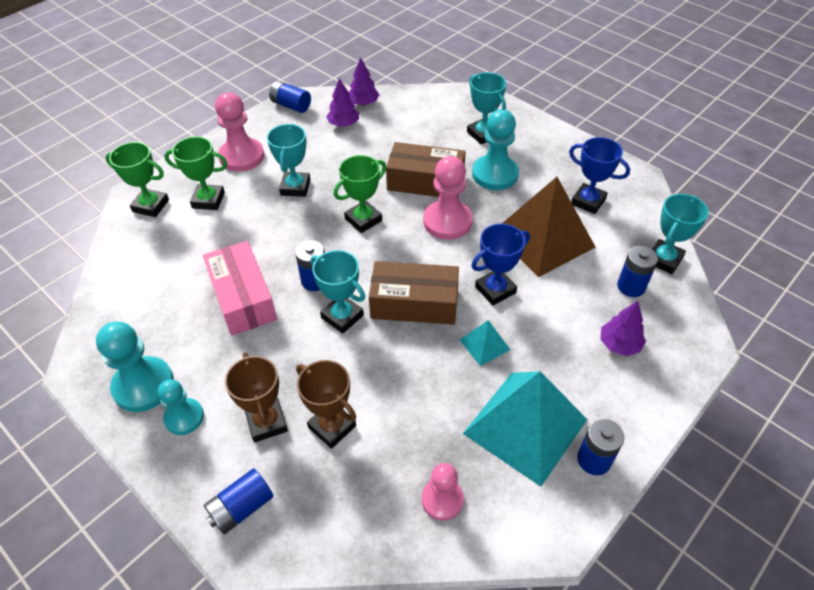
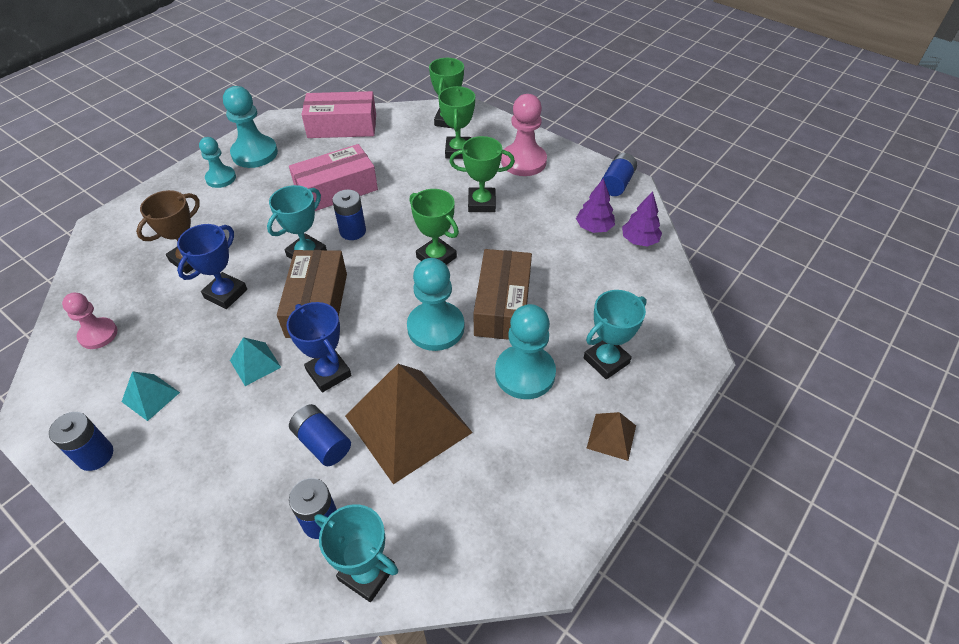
camera: 85 degrees right, 0 degrees up
(121, 298) = (342, 126): none -> pink box
(241, 508) = (135, 218): blue battery -> blue battery (322, 442)
(267, 422) = (204, 221): brown trophy -> none
(295, 187) = (481, 203): turquoise trophy -> green trophy
(447, 221) = (436, 327): pink pawn -> turquoise pawn
(525, 426) = (151, 397): turquoise pyramid -> turquoise pyramid, size x0.45
(546, 139) = (611, 436): none -> brown pyramid
(588, 201) = (481, 482): blue trophy -> blue trophy (225, 294)
(619, 344) = (232, 496): purple tree -> none

